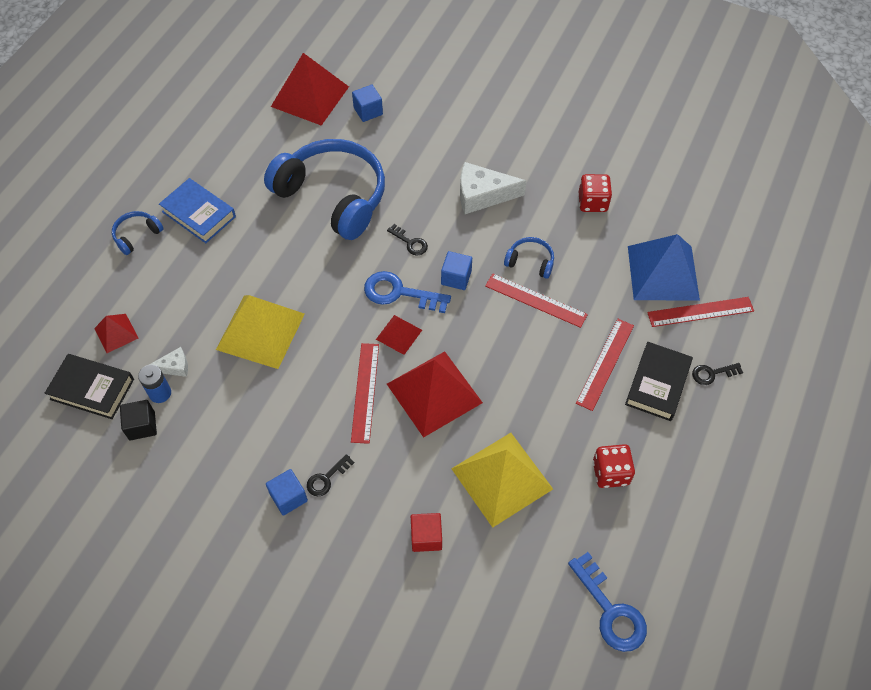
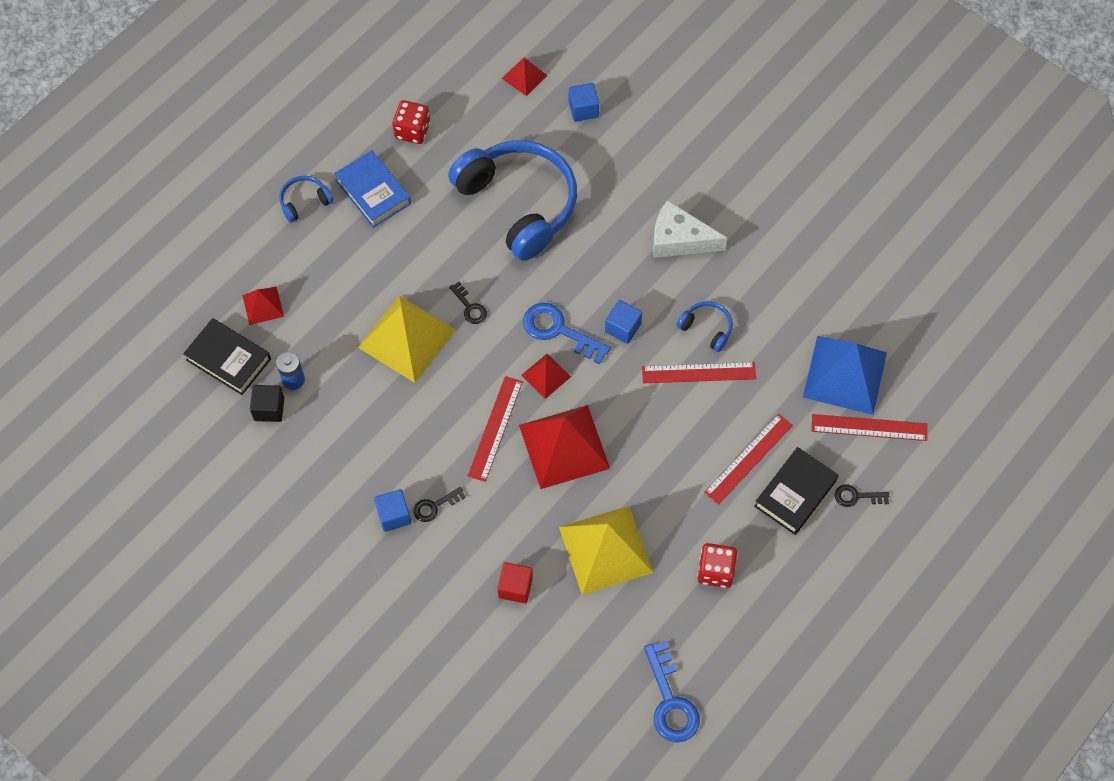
camera: 15 degrees right, 5 degrees up
(174, 367) = (313, 355): white cheese -> none
(310, 96) = (524, 77): red pyramid -> red pyramid, size x0.50
(410, 242) = (586, 277): black key -> black key (470, 307)
(535, 300) = (698, 372): red ruler -> red ruler turned 45 degrees counterclockwise
(592, 202) = (796, 276): red dice -> red dice (412, 131)

